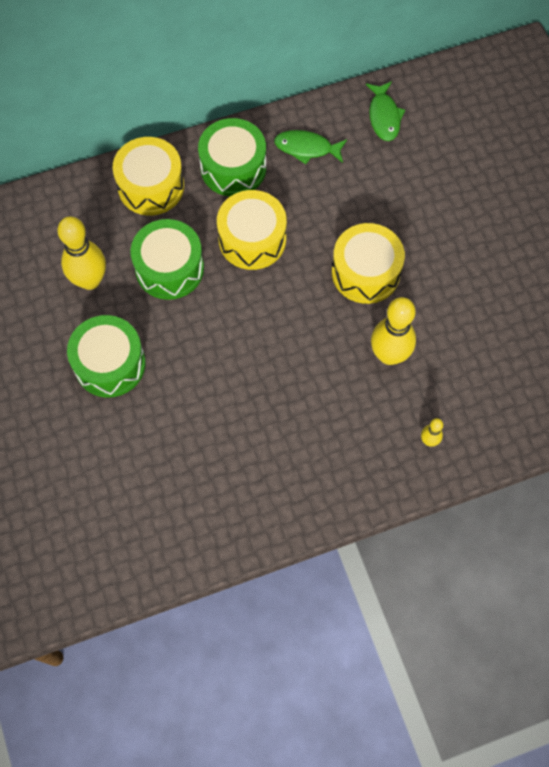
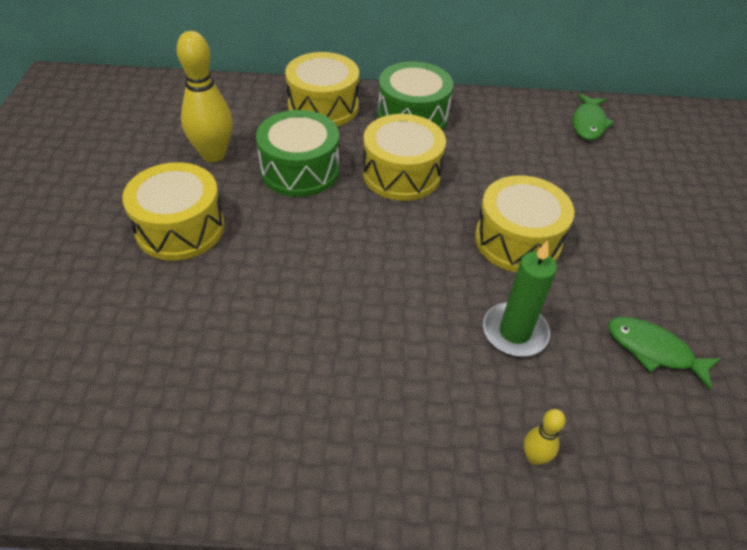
camera: 20 degrees right, 20 degrees down
(110, 364) = (180, 228): green drum -> yellow drum
(306, 148) = (495, 123): green fish -> green fish (653, 350)
(389, 355) = (514, 332): yellow bowling pin -> green candle

